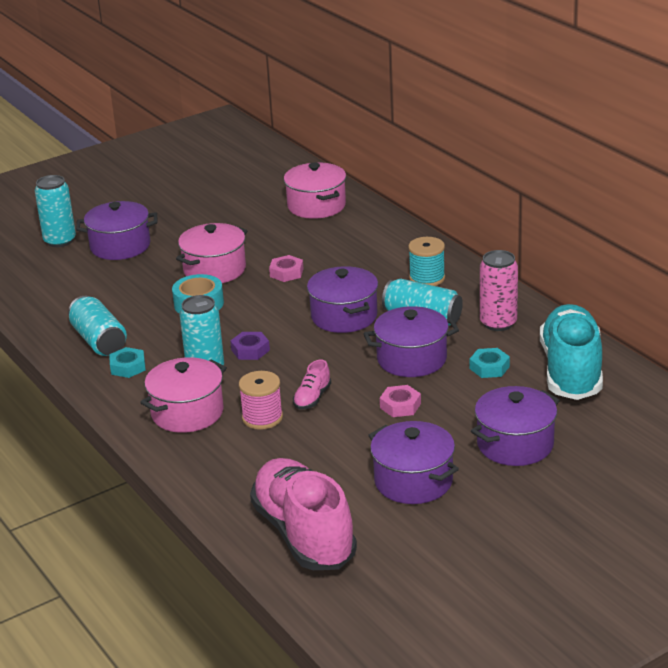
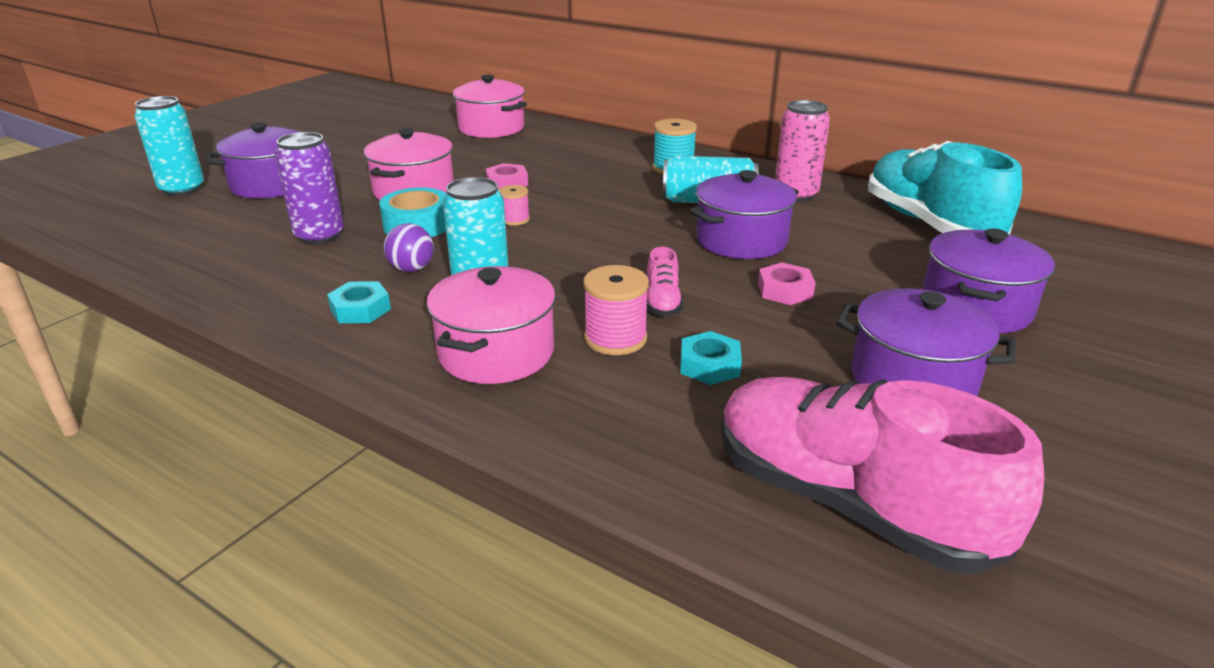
camera: 25 degrees left, 0 degrees up
(99, 341) = (296, 285): turquoise can -> none
(131, 302) = (320, 236): none -> purple can
(174, 341) = (411, 269): none -> purple ball
(250, 350) = (527, 262): purple nut -> none
(268, 310) = (515, 219): none -> pink spool
(344, 316) = (615, 212): purple pot -> none
(489, 367) = (839, 235): turquoise nut -> turquoise nut (709, 365)

